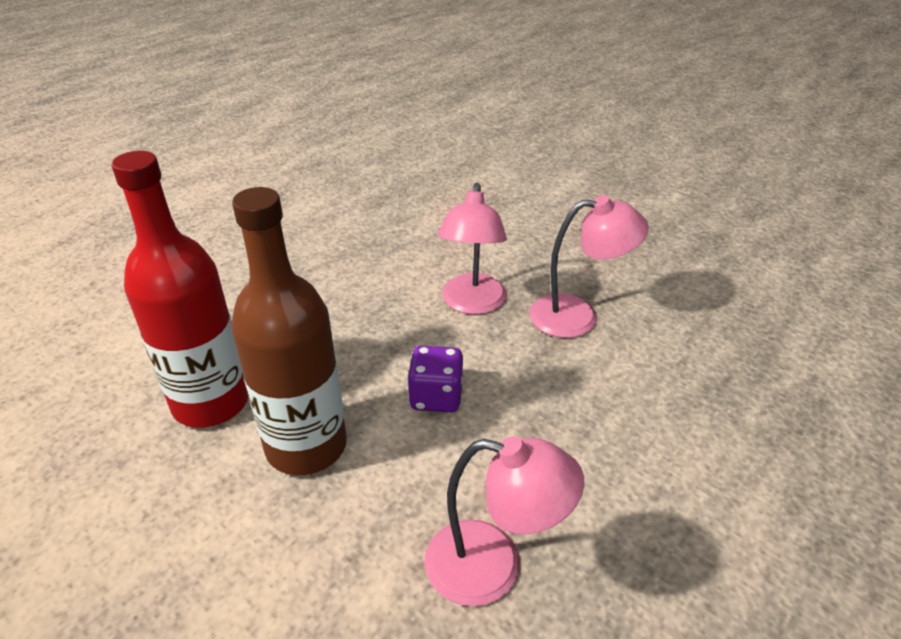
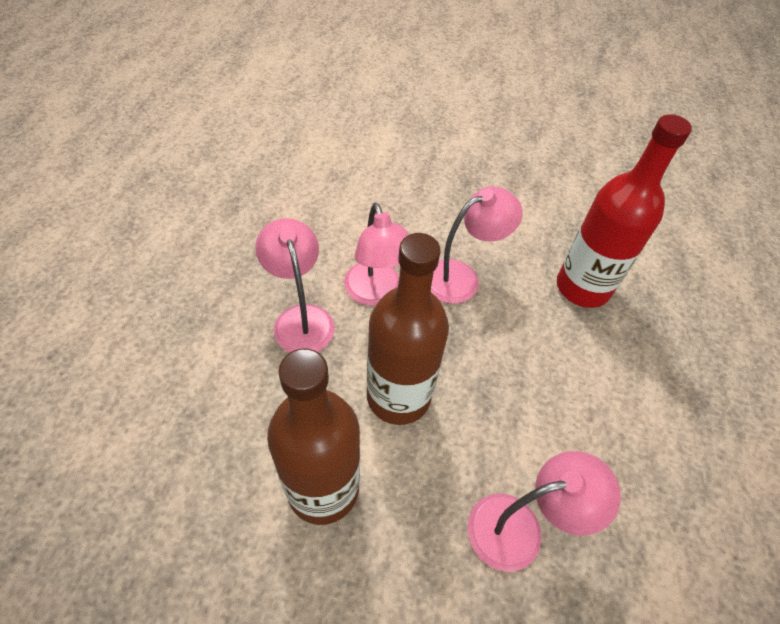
camera: 30 degrees left, 15 degrees up
(211, 402) = (212, 482): red bottle -> red bottle (582, 287)
(382, 302) = (301, 318): none -> pink lamp
(436, 397) = (398, 396): purple dice -> brown bottle

